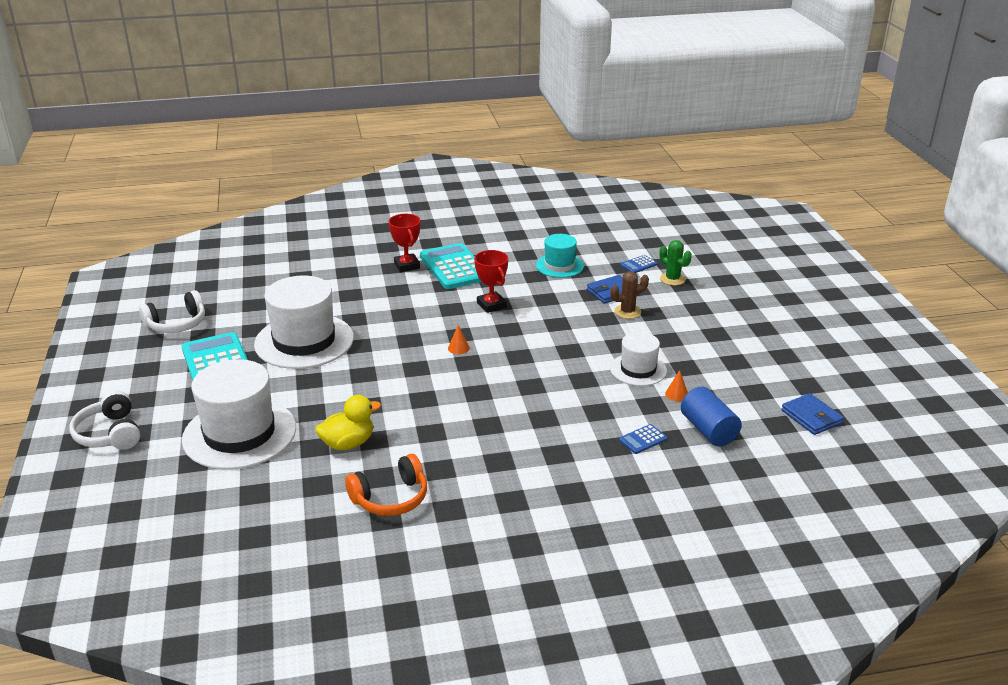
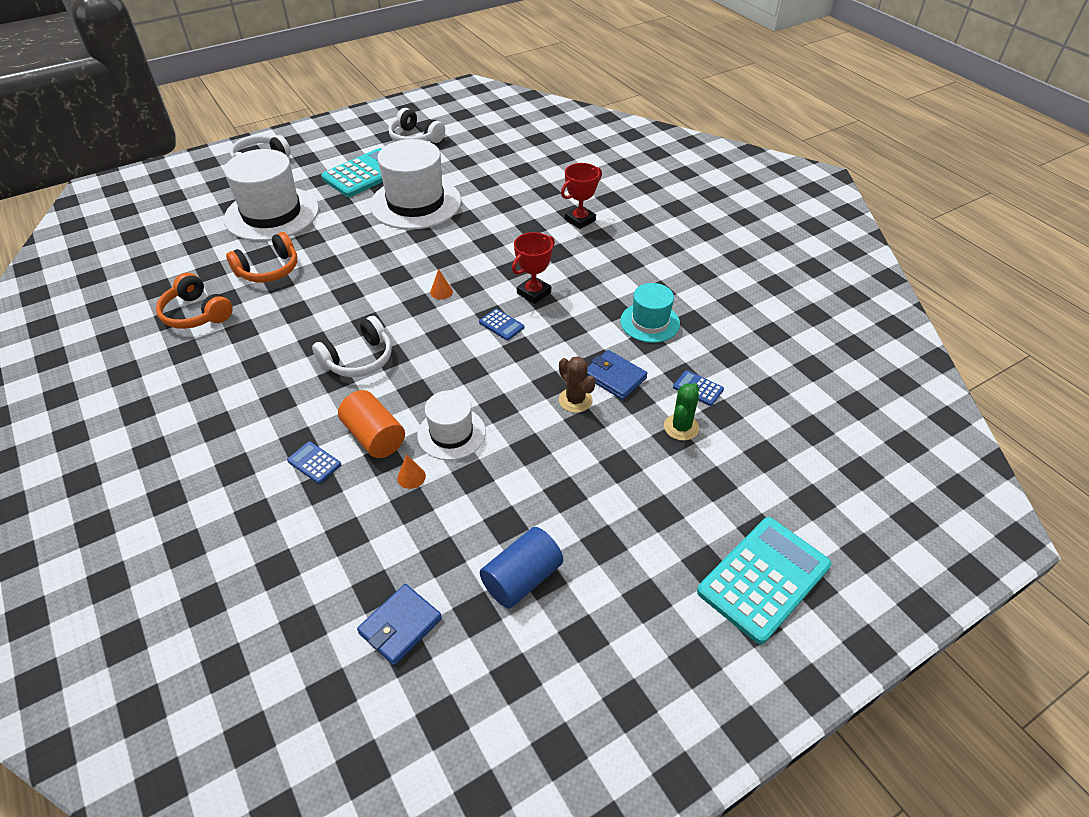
camera: 70 degrees right, 15 degrees up
(348, 443) = (269, 270): yellow duck -> orange headphones
(454, 267) = (596, 249): turquoise calculator -> turquoise calculator (763, 578)
(523, 326) = (501, 325): none -> blue calculator
(525, 403) = (359, 359): none -> white headphones
(625, 406) = (374, 436): none -> orange cylinder
(708, 430) = (345, 519): blue cylinder -> blue cylinder (522, 579)

